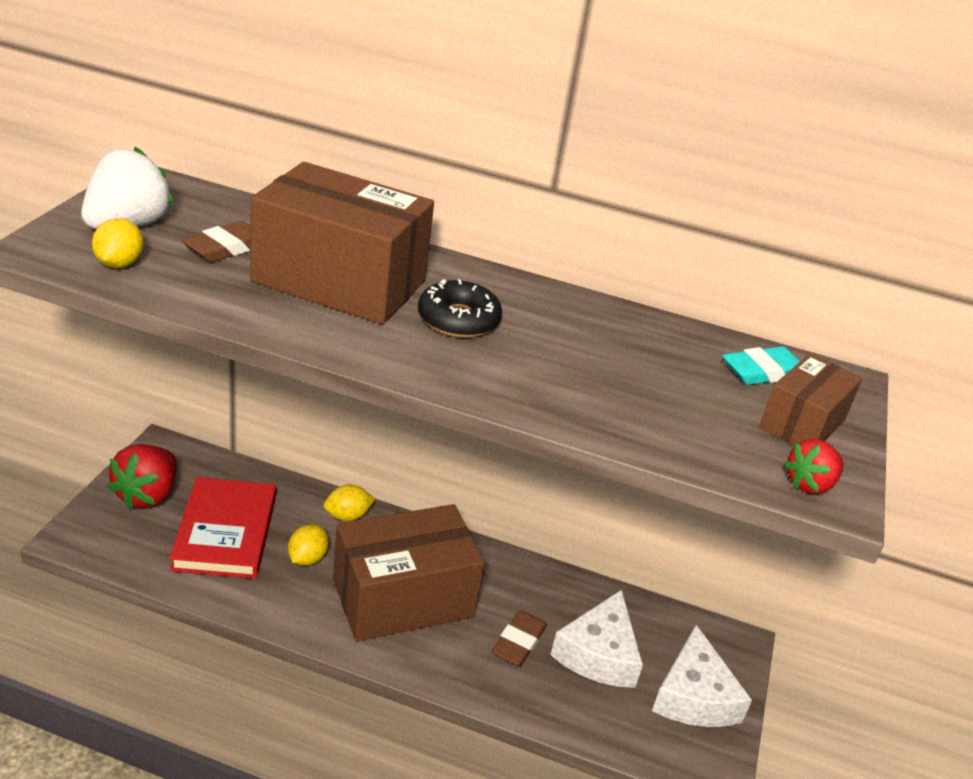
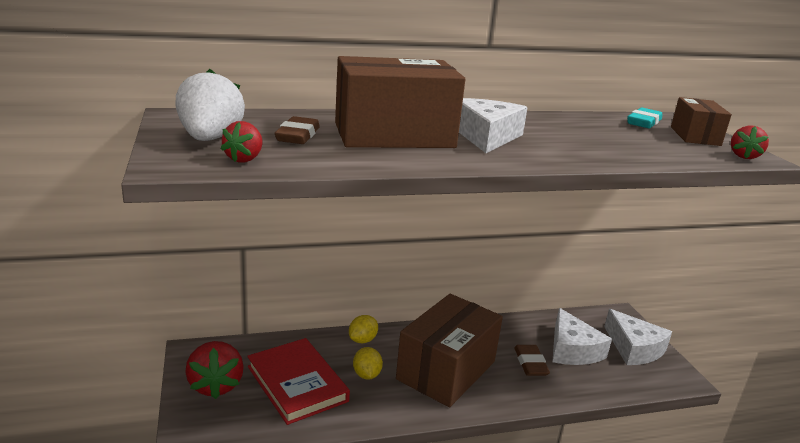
camera: 30 degrees left, 10 degrees down
(119, 264) = (244, 159): yellow lemon -> red strawberry
(458, 320) = (486, 136): black donut -> white cheese

